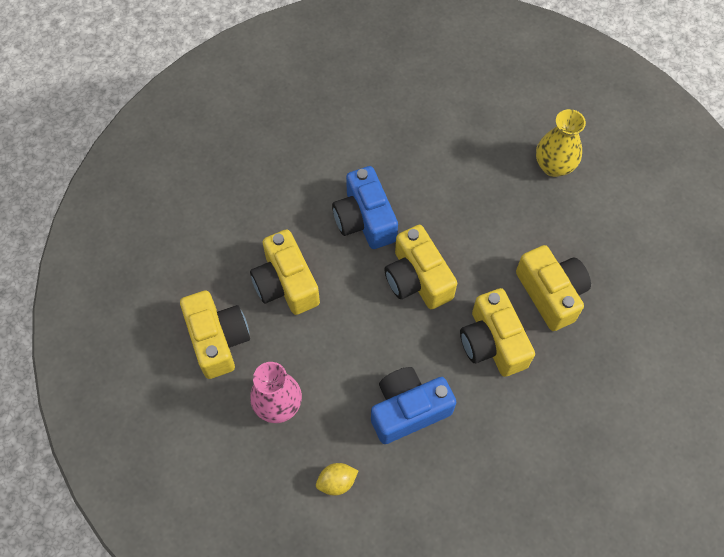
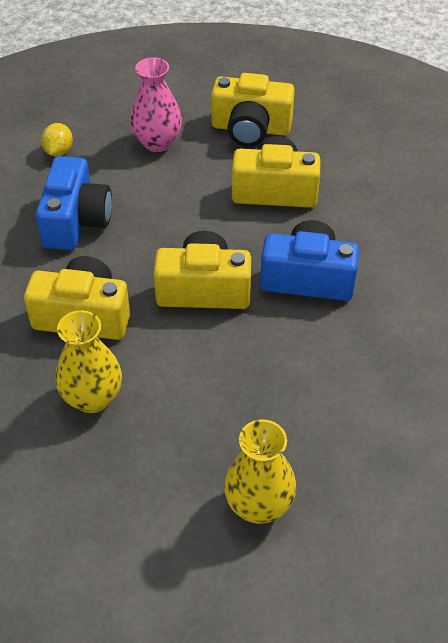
camera: 120 degrees right, 15 degrees down
(551, 293) = (92, 398): yellow camera -> yellow vase

